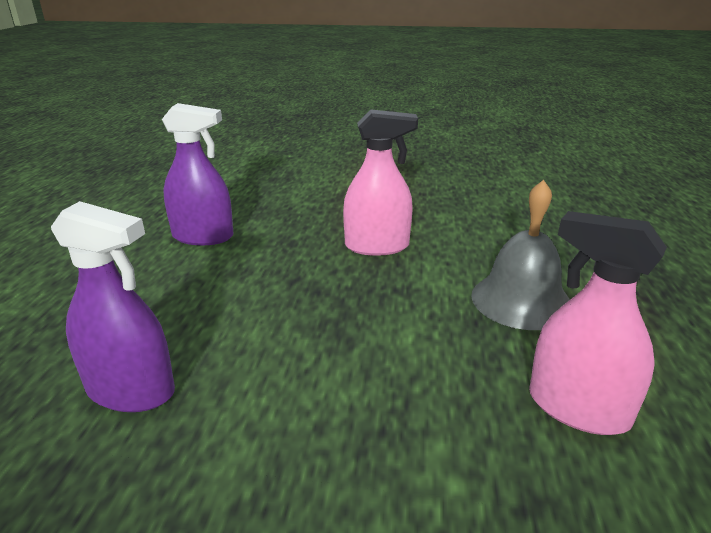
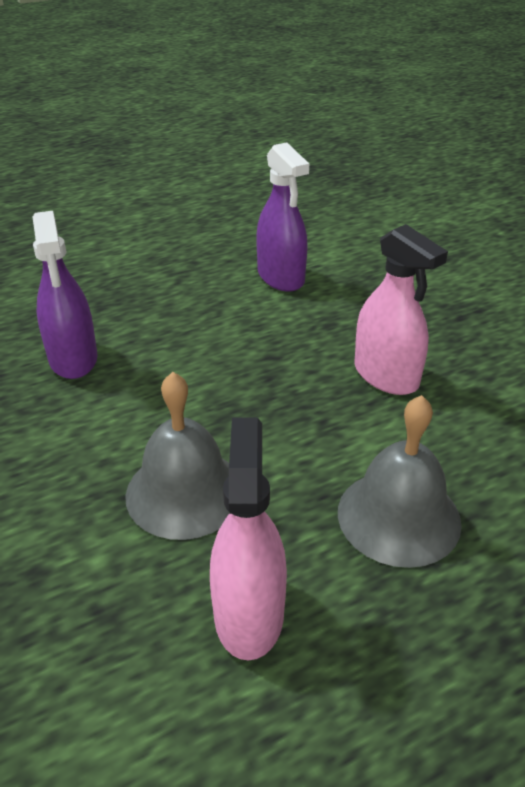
camera: 55 degrees right, 10 degrees up
(411, 389) = (185, 492): none -> grey bell

